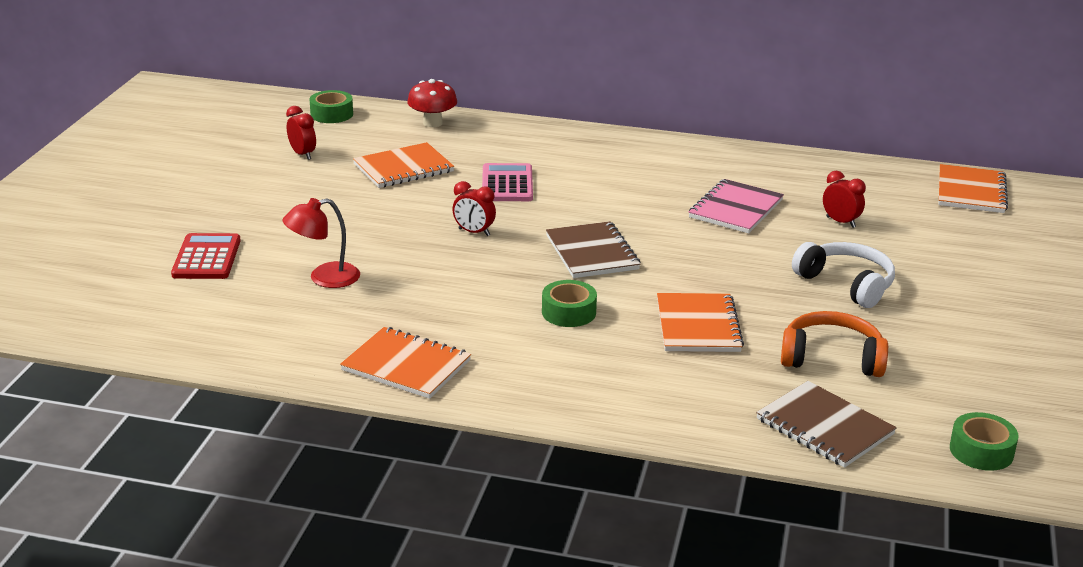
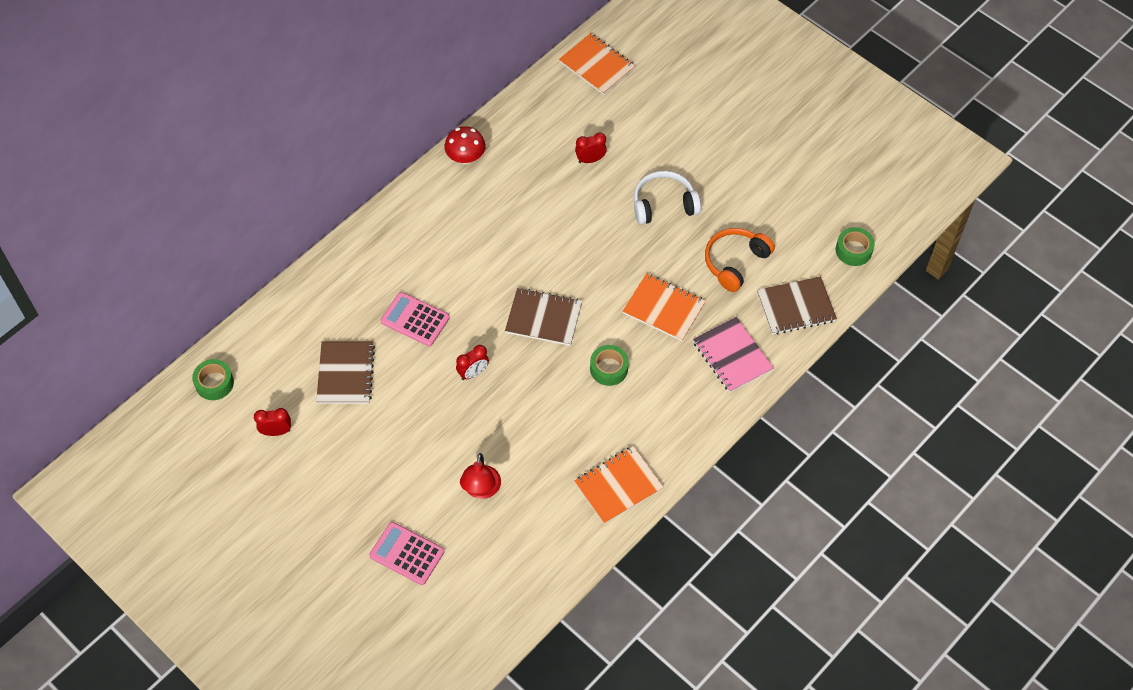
camera: 60 degrees left, 30 degrees up
(206, 258) = (407, 554): red calculator -> pink calculator
(403, 168) = (345, 374): orange notebook -> brown notebook
(432, 123) = (280, 321): red mushroom -> red mushroom (466, 157)
(735, 209) = (537, 206): pink notebook -> pink notebook (732, 356)

